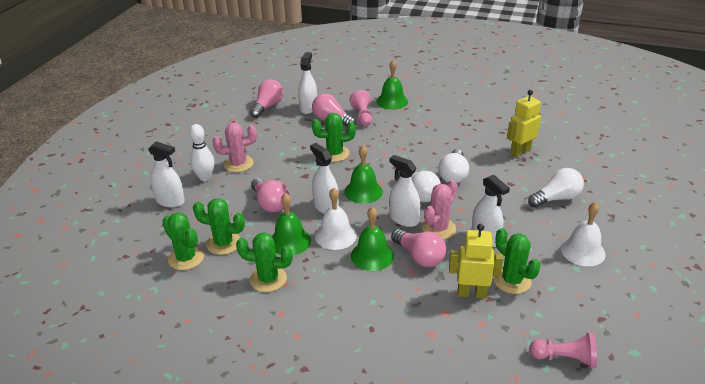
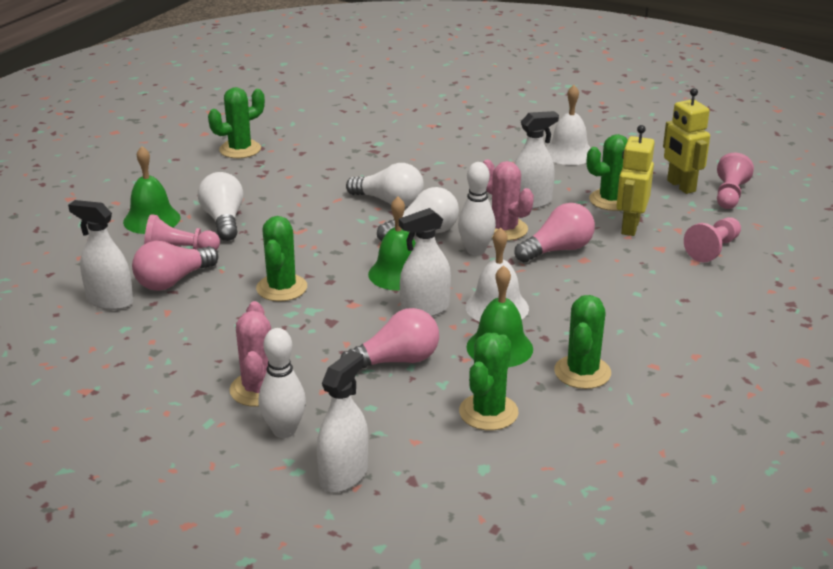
camera: 80 degrees left, 5 degrees down
(186, 258) = (517, 454): green cactus -> green cactus (240, 149)
(268, 107) = (68, 346): pink light bulb -> none
(372, 255) = (548, 283): green bell -> none
(404, 219) = (475, 250): white spray bottle -> white bowling pin
(456, 346) = (713, 249): none -> pink pawn
(520, 152) = (357, 149): yellow robot -> yellow robot (680, 186)
(556, 198) = (468, 148): white light bulb -> white light bulb (224, 220)

